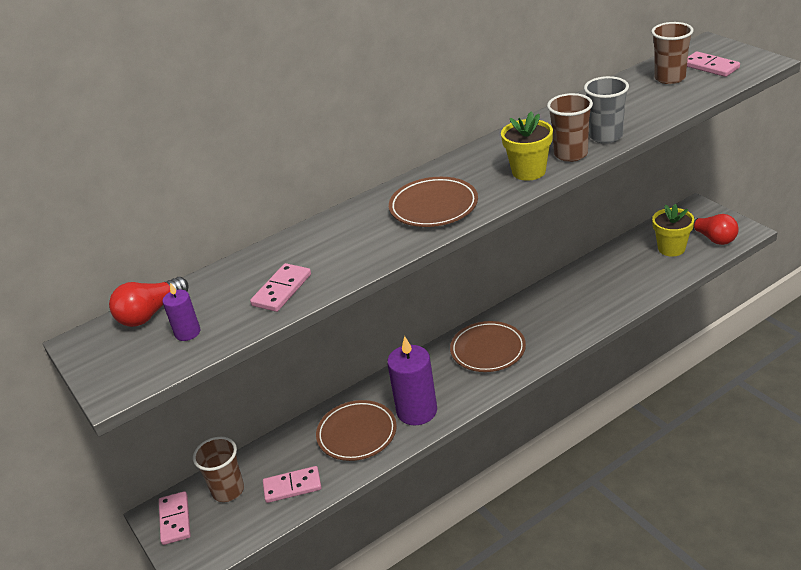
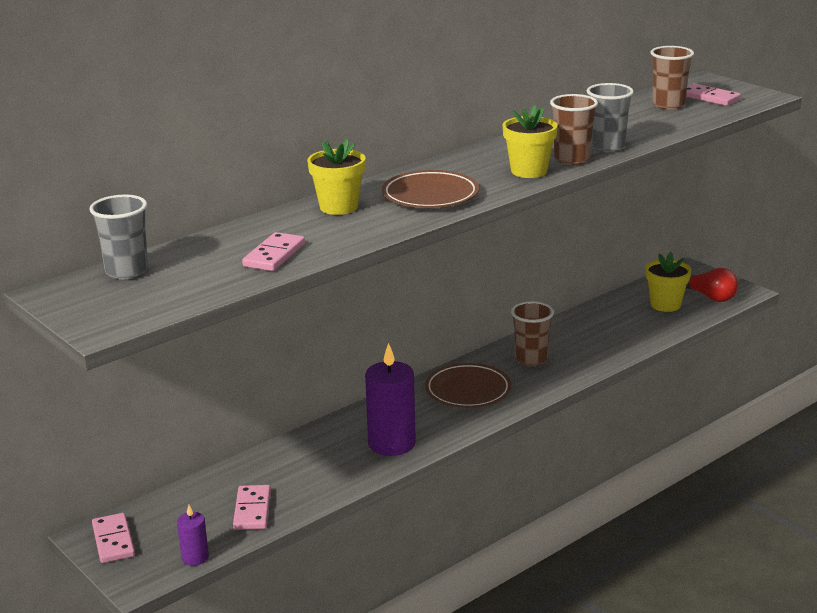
camera: 10 degrees left, 10 degrees down
(150, 314) = (127, 271): red light bulb -> grey cup
(187, 333) = (174, 286): purple candle -> purple candle (195, 557)
(228, 490) = (175, 514): brown cup -> brown cup (531, 359)
(292, 486) = (252, 510): pink domino -> pink domino turned 75 degrees counterclockwise
(349, 224) = (338, 207): none -> yellow flower pot
(357, 434) = (323, 463): brown plate -> none

